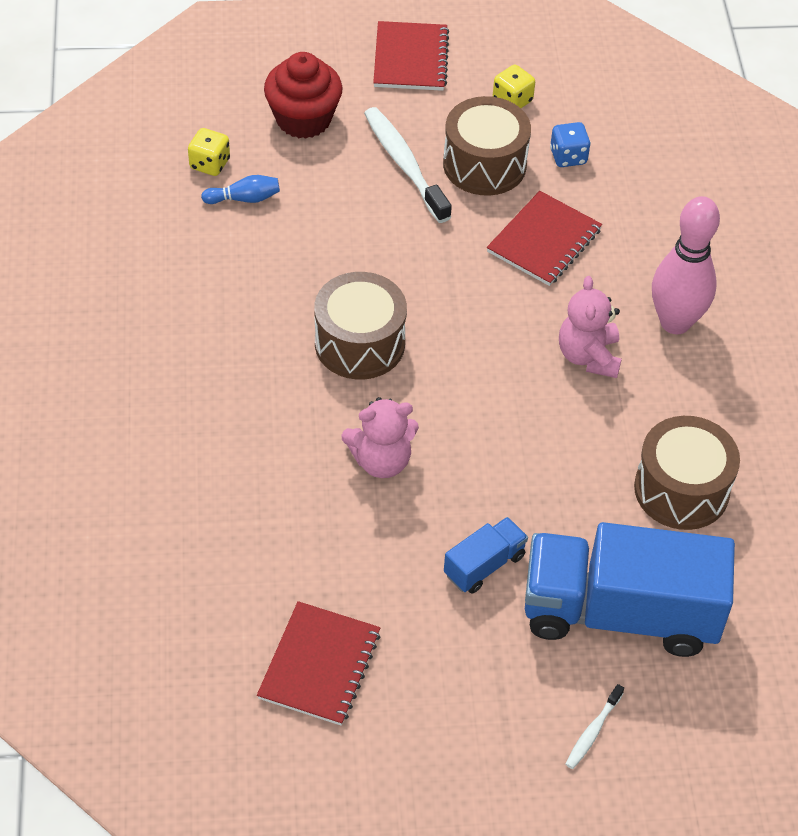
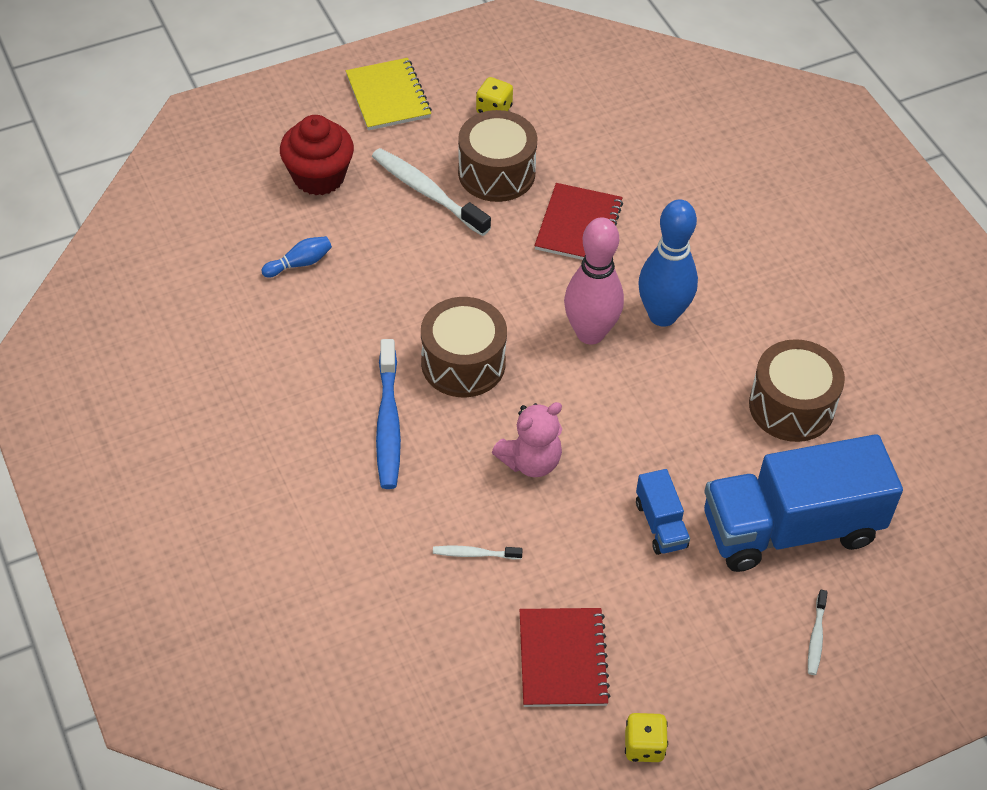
camera: 20 degrees left, 0 degrees up
(210, 164) = (253, 241): yellow dice -> yellow dice (644, 746)
(256, 380) = (388, 423): none -> blue toothbrush
(281, 533) = (474, 554): none -> white toothbrush
(411, 58) = (388, 96): red notebook -> yellow notebook
(484, 565) = (660, 524): blue truck -> blue truck turned 135 degrees clockwise
(568, 157) = (564, 146): blue dice -> none
(588, 356) = (662, 315): pink teddy bear -> blue bowling pin
(675, 322) = (720, 264): pink bowling pin -> pink bowling pin (590, 333)

